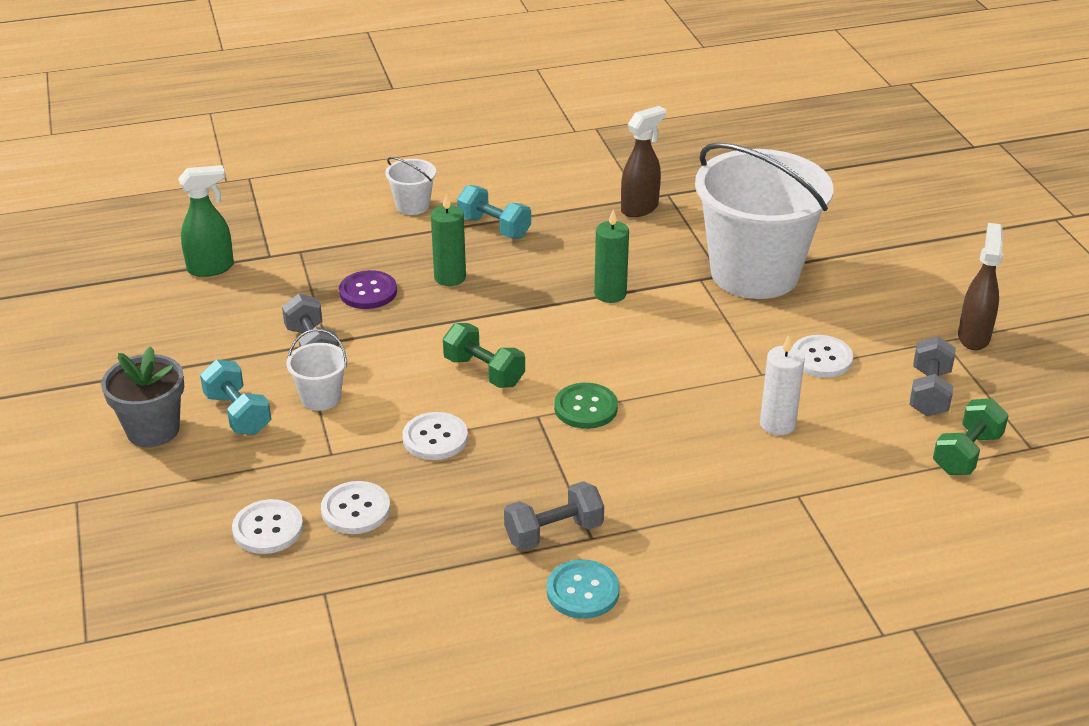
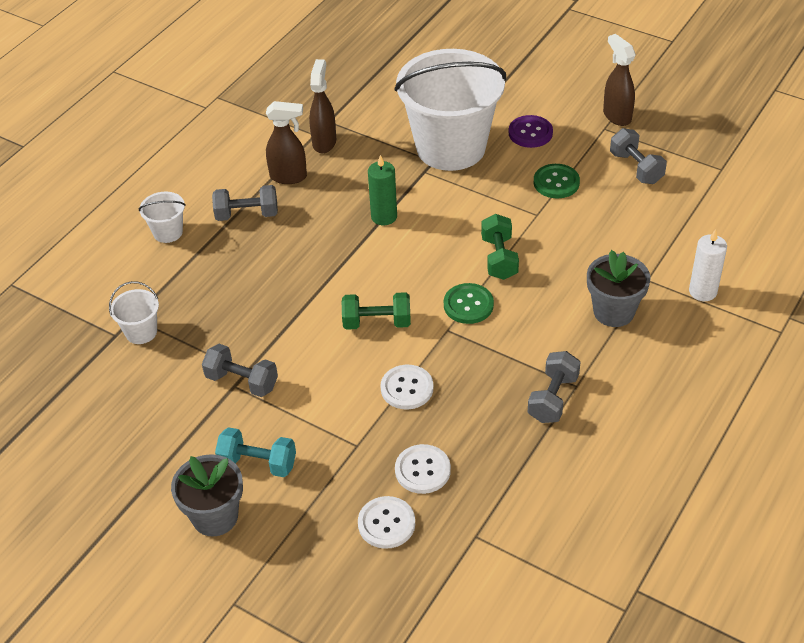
camera: 40 degrees left, 10 degrees up
(211, 268) = (85, 372): green spray bottle -> none
(321, 398) = (297, 413): white bucket -> white bucket (141, 332)
(368, 292) = (225, 316): purple button -> purple button (530, 133)
(450, 277) = (266, 270): green candle -> none
(494, 227) = (247, 214): turquoise dumbbell -> grey dumbbell
(570, 218) = (289, 177): none -> brown spray bottle
(582, 591) = (613, 422): turquoise button -> none
(721, 500) = (613, 312): none -> grey flower pot
(777, 424) = (584, 242): white candle -> white candle (703, 291)
(821, 358) = (556, 182): white button -> green button
(967, 454) = (697, 194): green dumbbell -> green dumbbell (499, 258)

